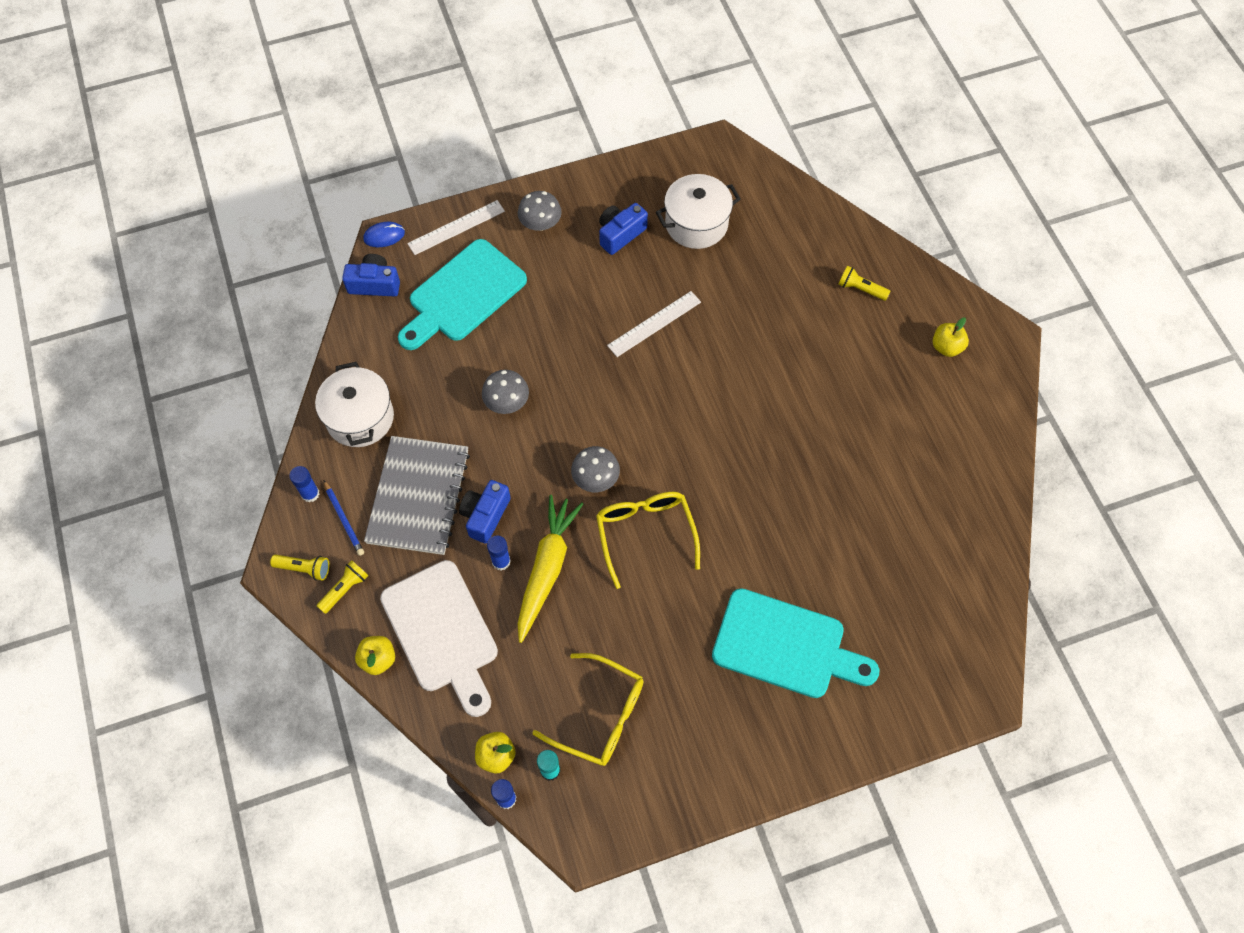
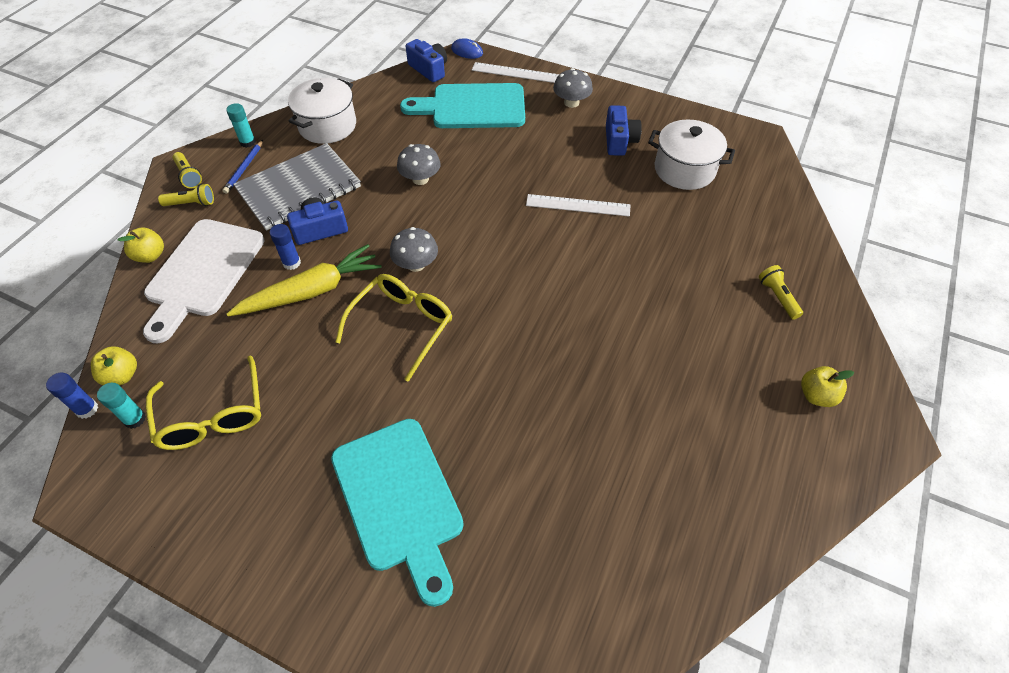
camera: 45 degrees right, 10 degrees down
(310, 494) = (247, 142): blue glue stick -> turquoise glue stick
(620, 234) = (619, 141): blue camera -> blue camera turned 90 degrees clockwise

